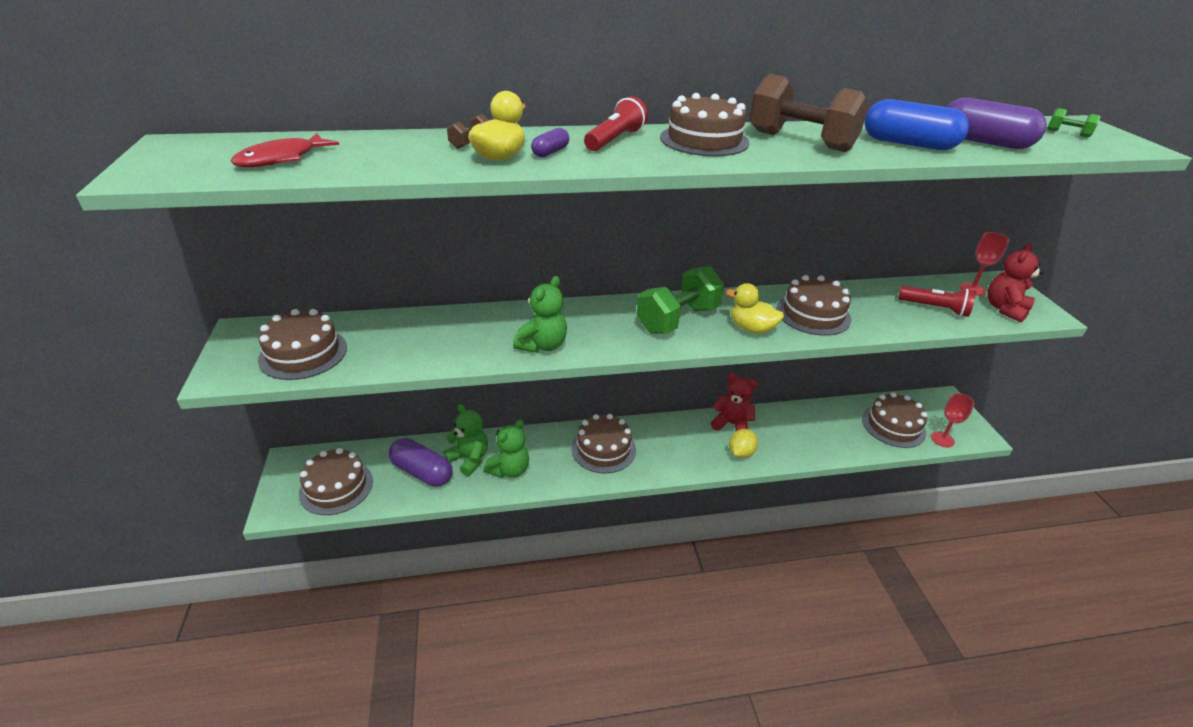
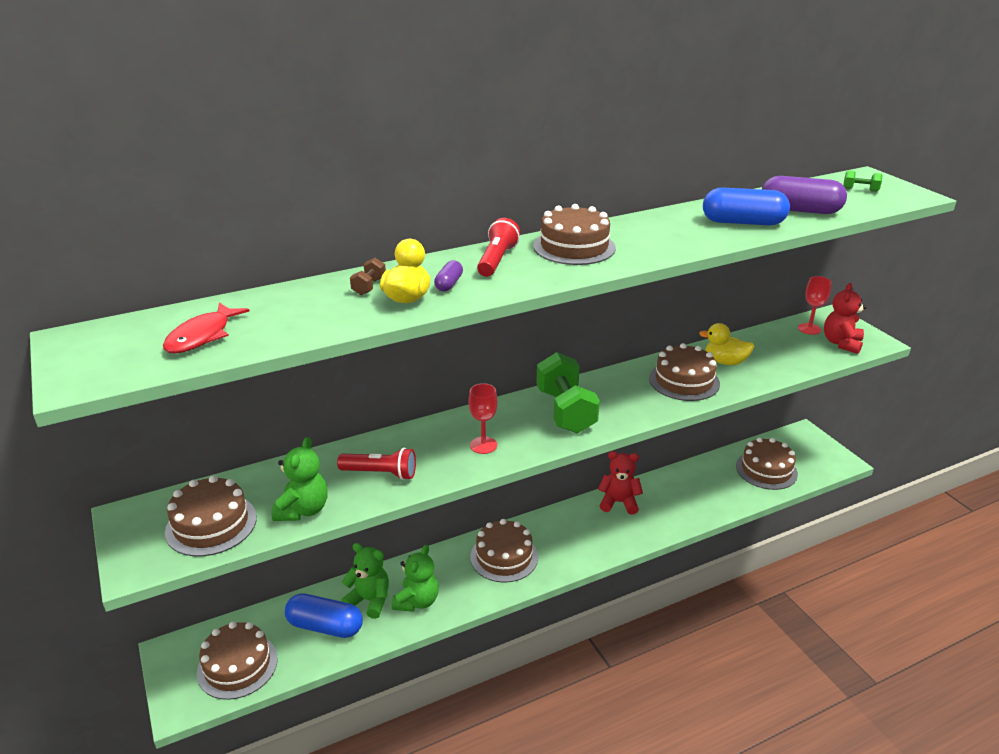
camera: 15 degrees left, 5 degrees down
(422, 472) = (325, 626): purple capsule -> blue capsule
(542, 345) = (450, 464): green teddy bear -> green teddy bear (303, 510)
(678, 319) = (565, 411): green dumbbell -> green dumbbell turned 45 degrees counterclockwise
(741, 453) = (637, 529): yellow lemon -> none
(751, 328) = (635, 406): yellow duck -> yellow duck (725, 362)
(800, 141) = (655, 234): brown dumbbell -> none
(935, 308) = (785, 354): red flashlight -> red flashlight (380, 473)
(942, 439) = (812, 473): red goblet -> red goblet (483, 445)

